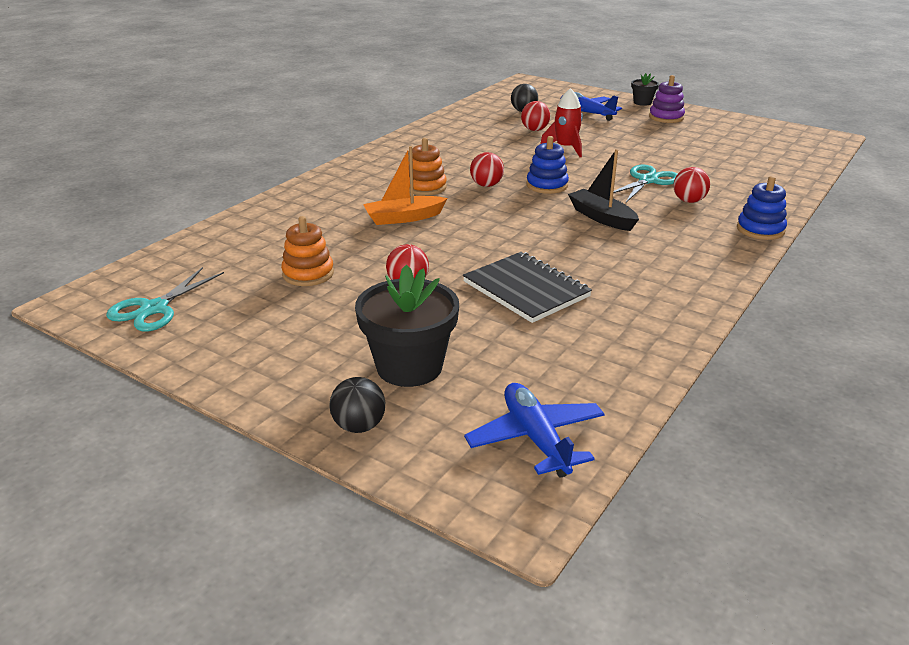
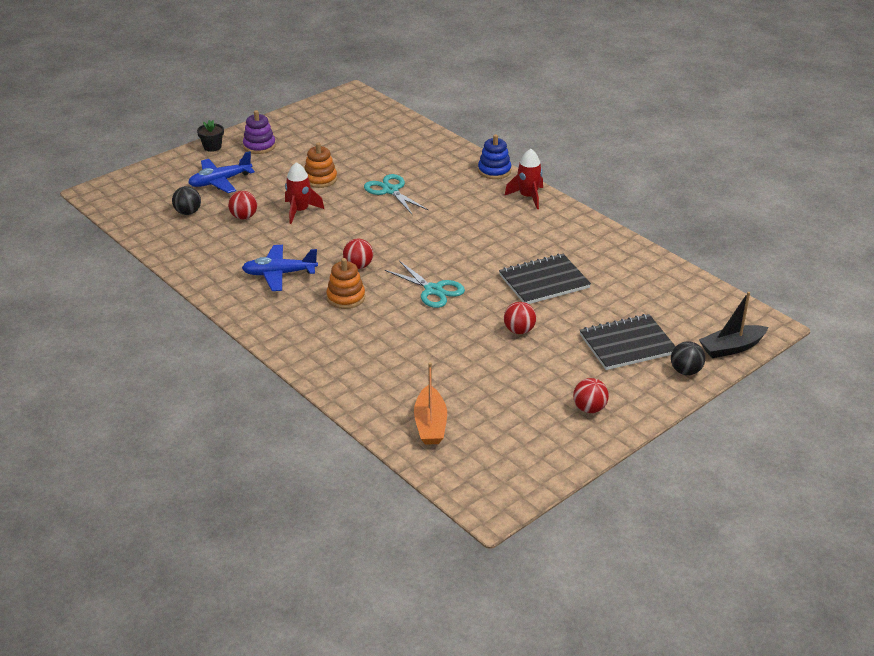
camera: 75 degrees left, 5 degrees up
(154, 308) = (515, 459): turquoise scissors -> turquoise scissors (433, 290)
(308, 274) = (485, 376): orange stacking toy -> orange stacking toy (320, 179)
(403, 218) = (404, 318): orange boat -> orange boat (430, 424)
(409, 367) = (627, 344): black flower pot -> black notebook
(535, 438) = (707, 310): blue plane -> blue plane (279, 274)
(547, 185) = (375, 237): blue stacking toy -> none
(601, 218) = (447, 226): black boat -> black boat (731, 348)
(688, 201) = (436, 184): red ball -> red ball (589, 408)
(721, 258) = (528, 197): none -> red rocket

